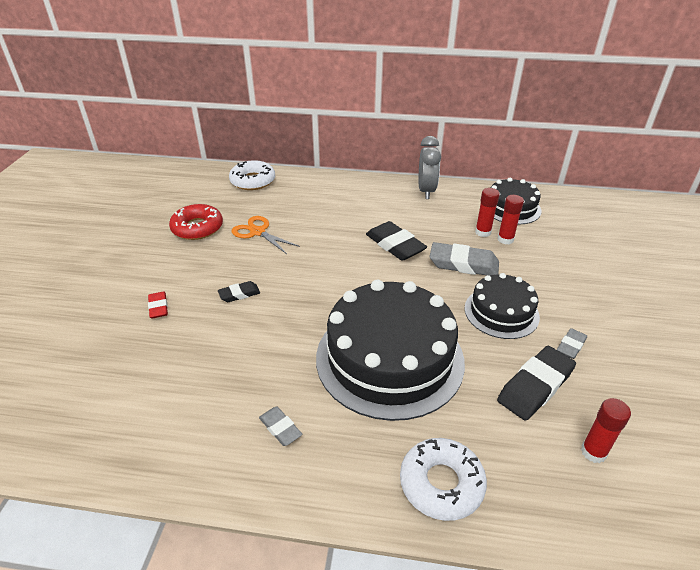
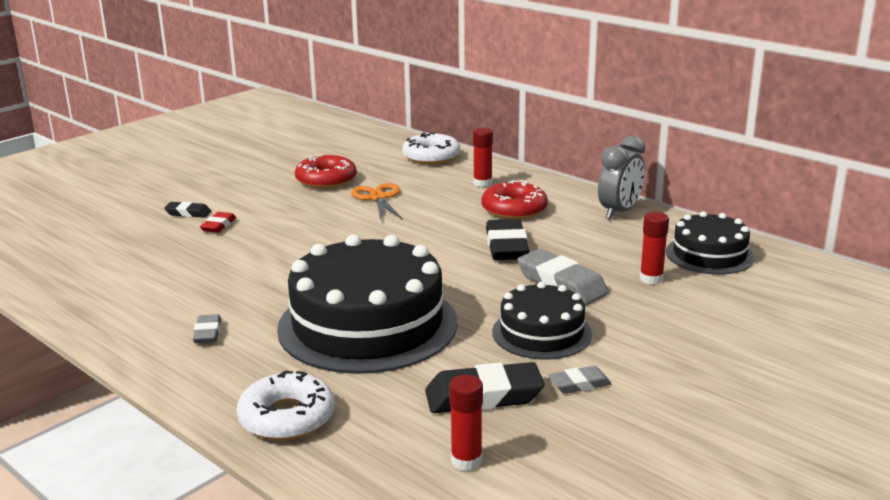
camera: 35 degrees right, 15 degrees down
(239, 294) = (297, 237): black eraser -> black eraser (188, 213)
(362, 210) = (514, 209): none -> red donut
(483, 232) = (632, 265): red glue stick -> red glue stick (482, 183)

